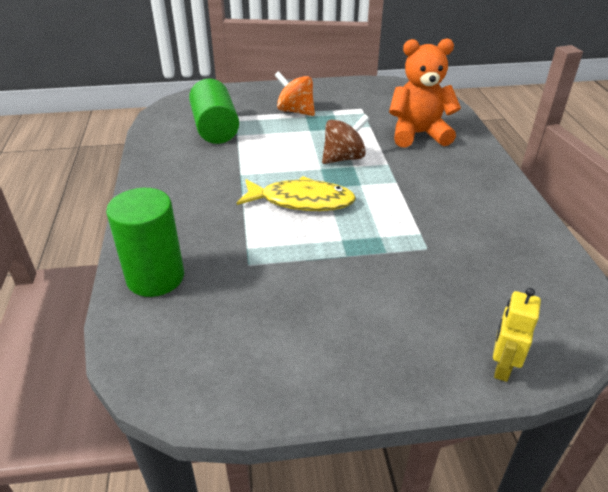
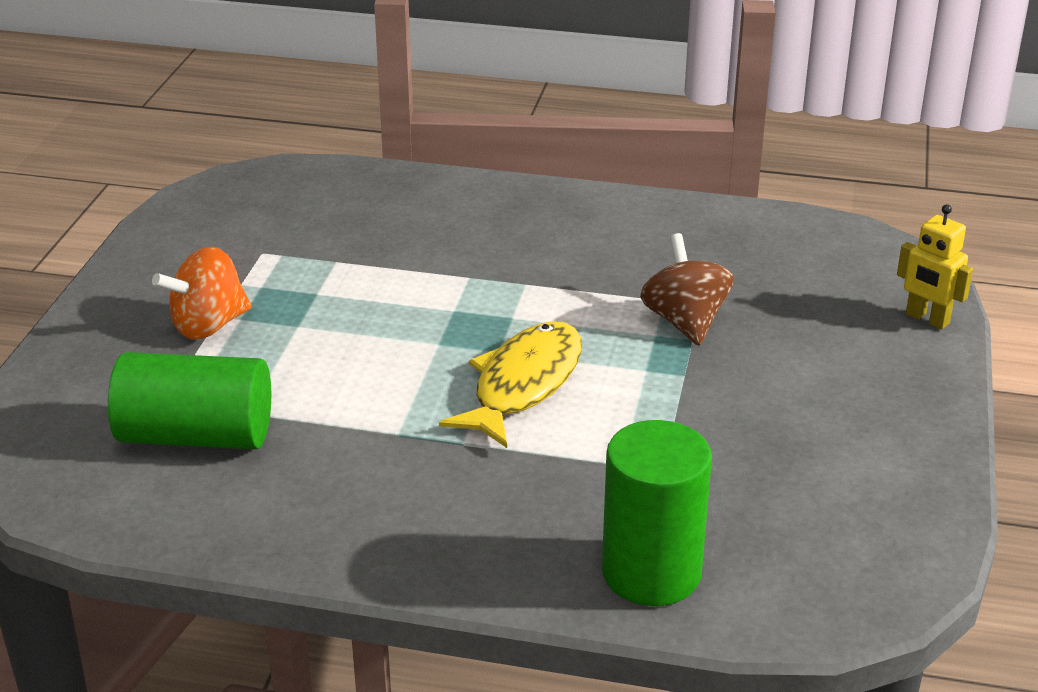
camera: 70 degrees left, 5 degrees down
(343, 158) = (421, 313): brown spinning top -> brown spinning top (685, 322)
(418, 134) = (399, 225): orange teddy bear -> none

